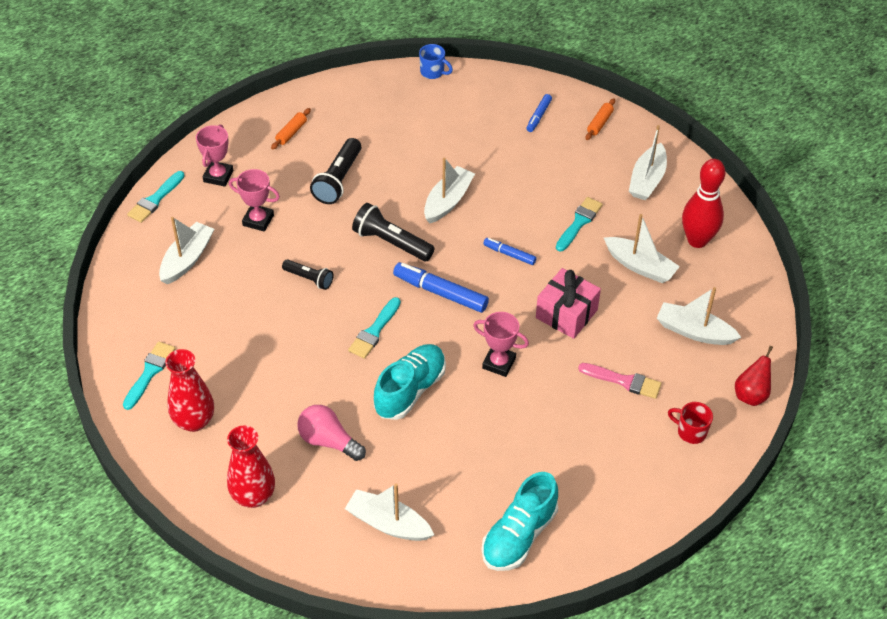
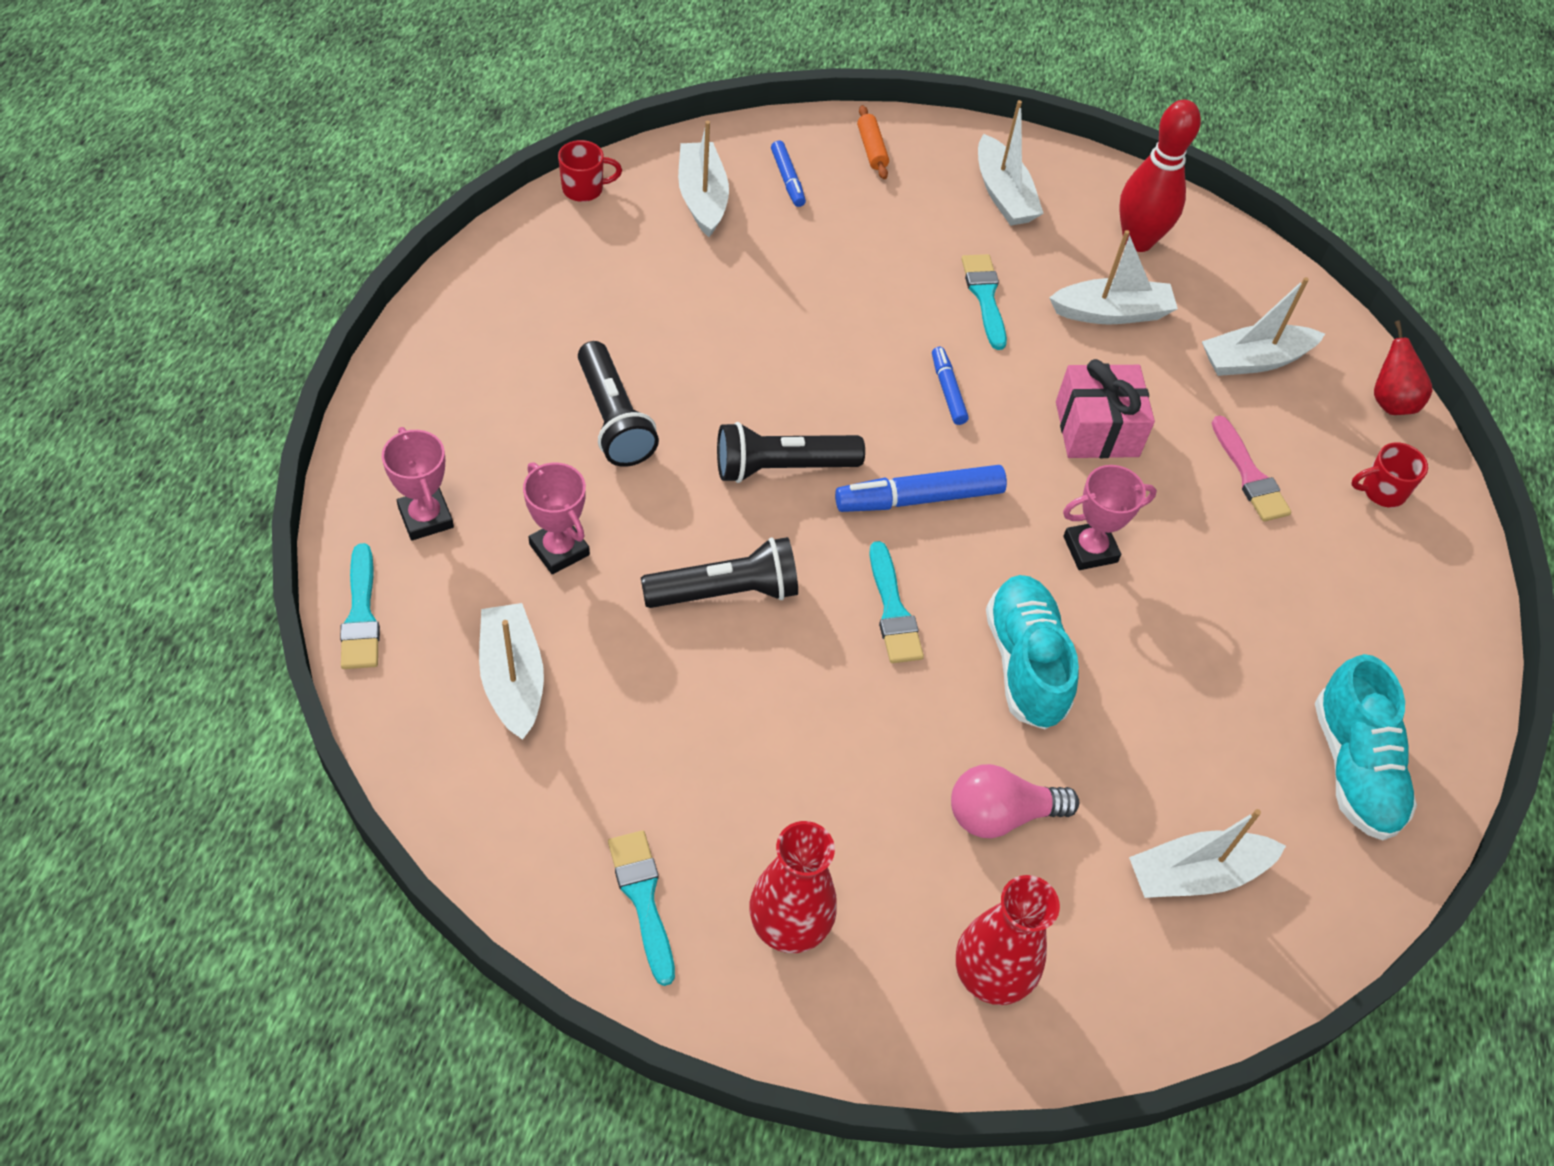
camera: 45 degrees left, 5 degrees up
(258, 220) = (559, 549): pink trophy -> pink trophy turned 75 degrees clockwise
(291, 132) = (470, 386): orange rolling pin -> none
(309, 279) = (725, 592): black flashlight -> black flashlight, size x1.62
(433, 72) = (584, 189): blue mug -> red mug
(448, 201) = (794, 362): white boat -> white boat (702, 198)
(509, 254) = (948, 390): blue marker -> blue marker turned 90 degrees clockwise
(624, 381) = (1249, 475): pink brush -> pink brush turned 90 degrees clockwise

